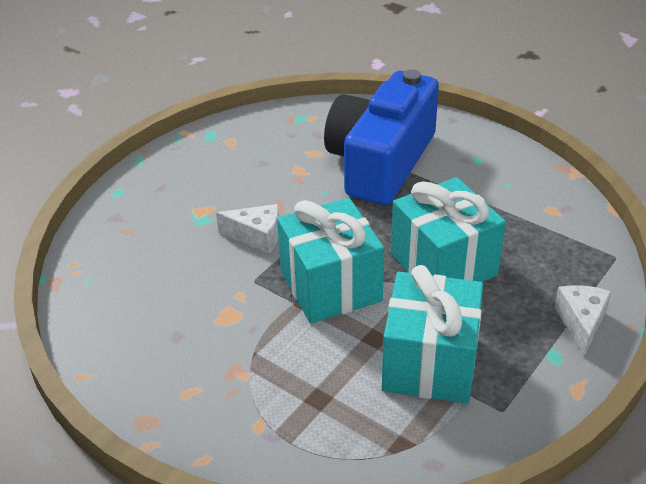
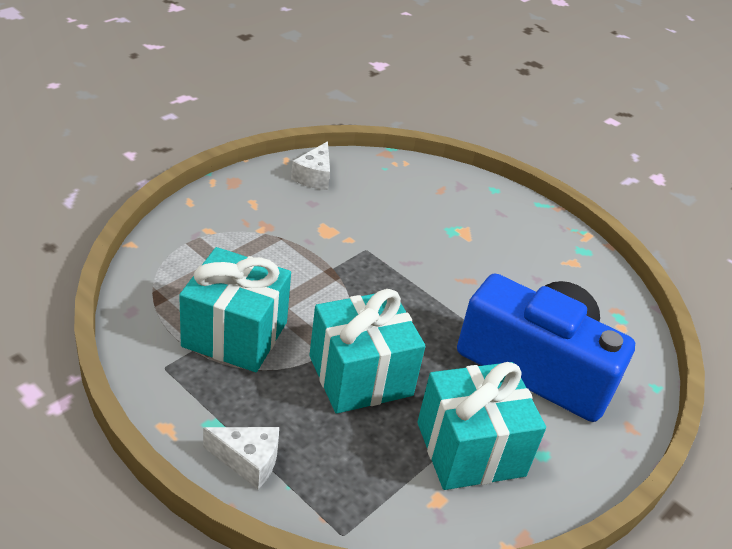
camera: 90 degrees right, 0 degrees up
(257, 236) = (423, 259): white cheese -> white cheese (314, 176)
(330, 286) = (348, 292): turquoise gift -> turquoise gift (470, 449)

